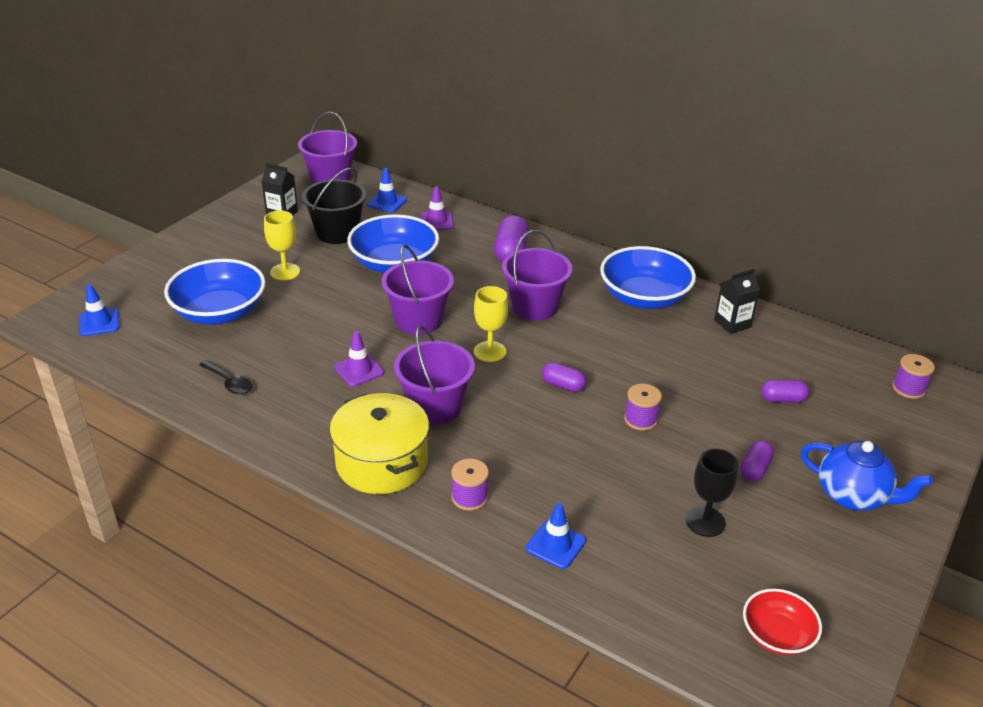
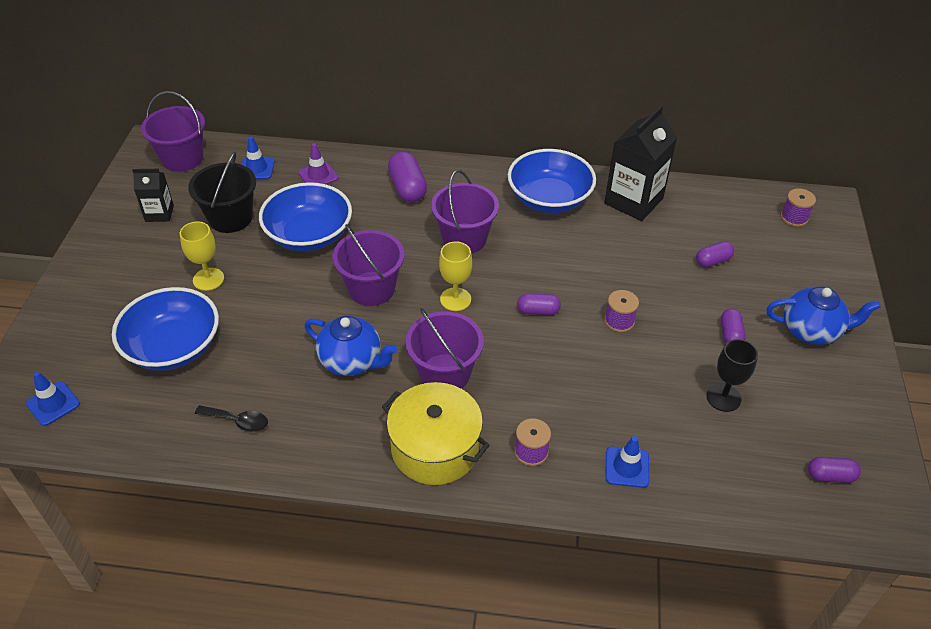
camera: 25 degrees left, 10 degrees up
(359, 370) = (352, 361): purple traffic cone -> blue teapot
(732, 323) = (633, 201): black carton -> black carton, size x1.83
(777, 635) = (830, 476): red bowl -> purple capsule

